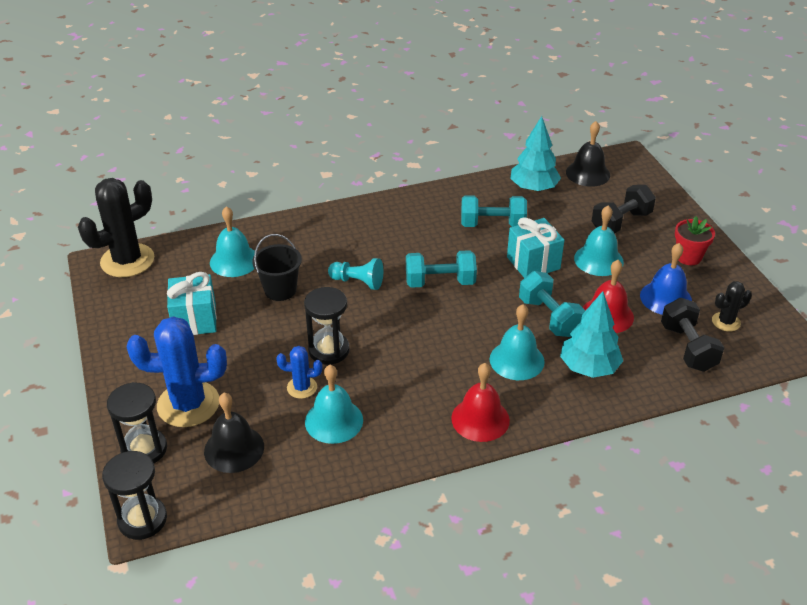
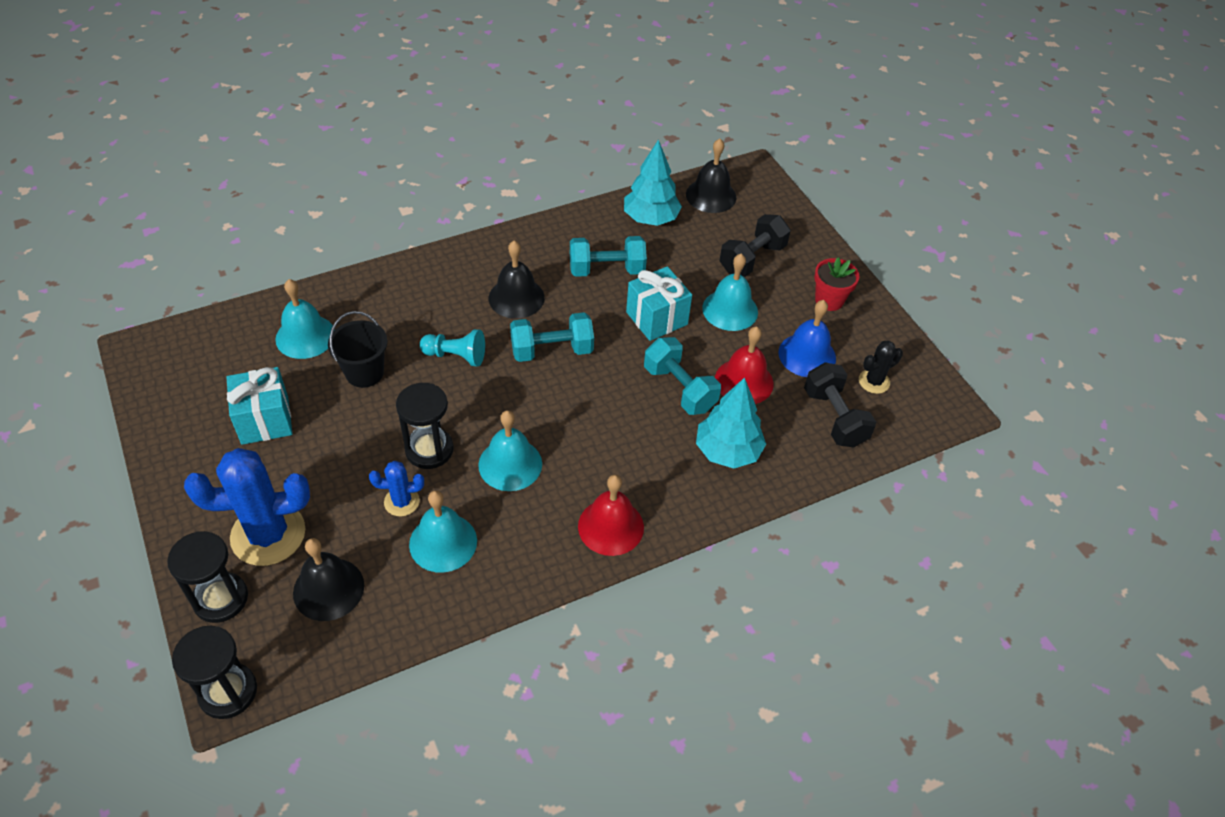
camera: 10 degrees left, 10 degrees up
(127, 260) = (173, 344): black cactus -> none
(413, 241) = (516, 297): none -> black bell
(516, 360) = (646, 447): turquoise bell -> turquoise bell (510, 464)

